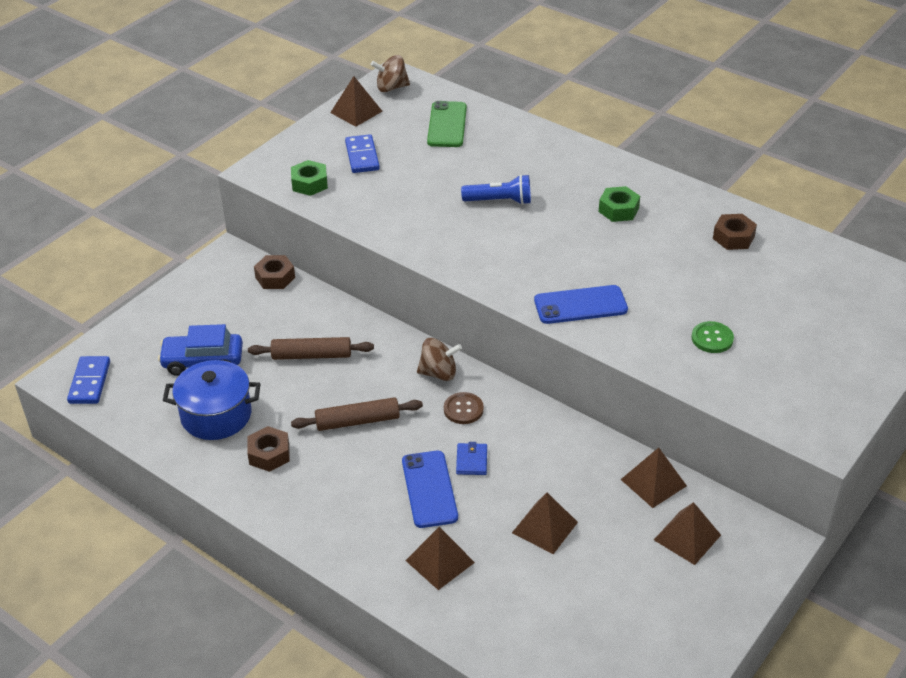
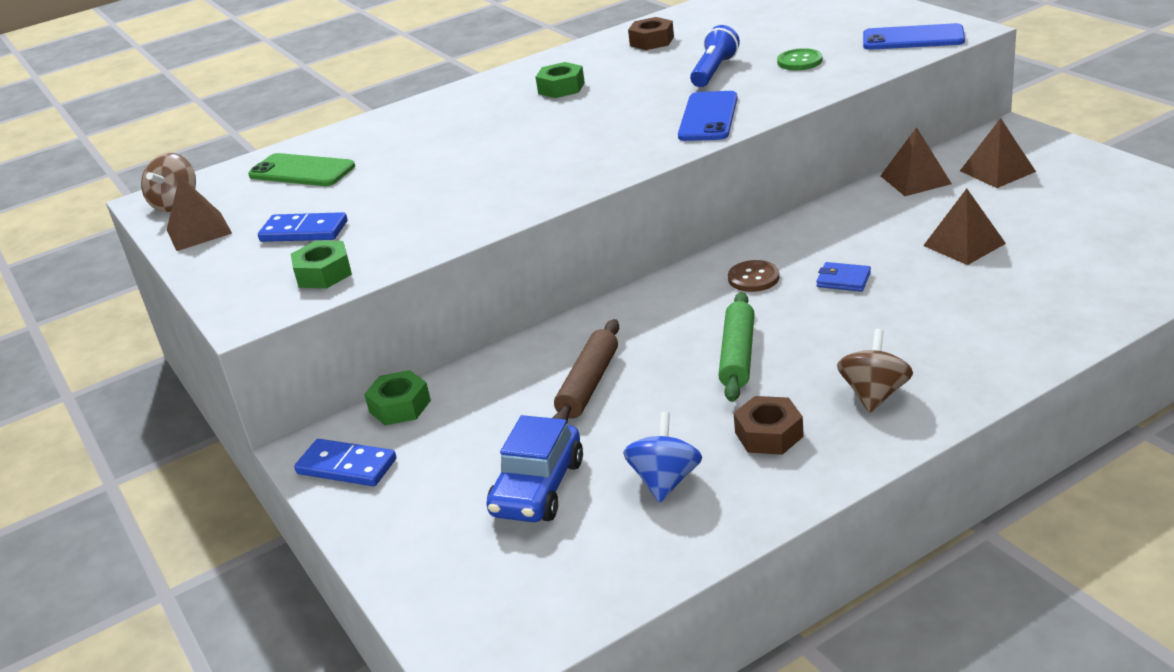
camera: 65 degrees left, 10 degrees down
(89, 382) = (510, 625): blue domino -> blue domino (346, 466)
(216, 415) = (665, 481): blue pot -> blue spinning top
(275, 277) = (400, 406): brown nut -> green nut
(357, 421) = (737, 355): brown rolling pin -> green rolling pin
(429, 489) = (881, 312): blue phone -> blue phone (913, 38)
(439, 373) = (681, 289): brown spinning top -> brown spinning top (874, 394)
(440, 561) = (1002, 314): brown pyramid -> none
(499, 201) = (486, 148): blue flashlight -> blue flashlight (714, 71)

